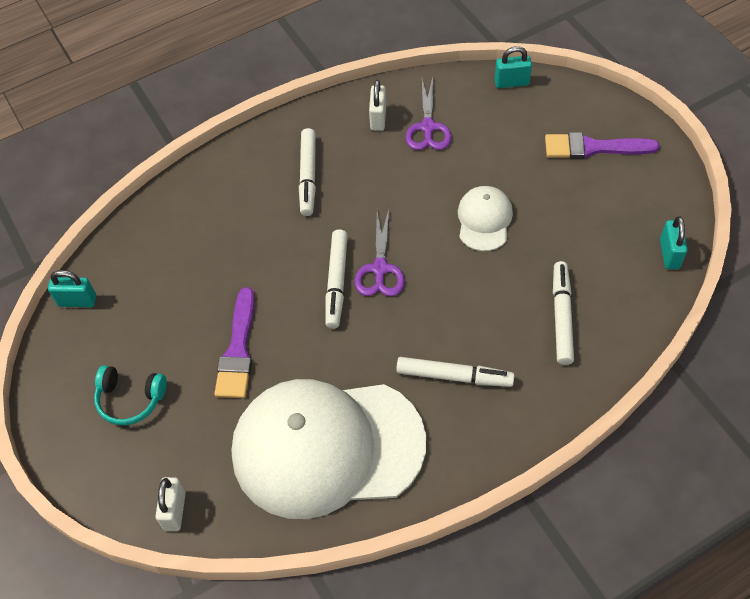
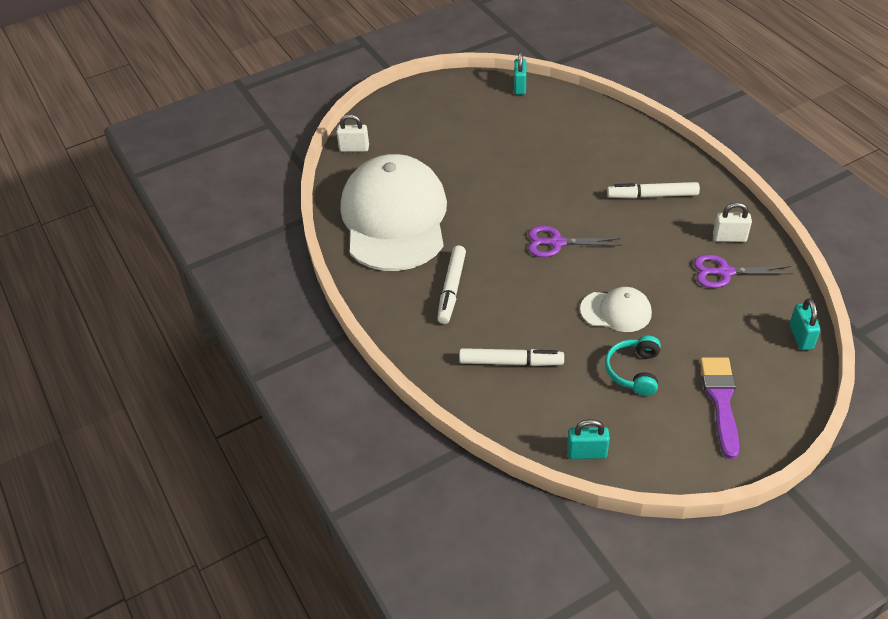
camera: 90 degrees right, 10 degrees down
(130, 399) = (439, 120): turquoise headphones -> turquoise headphones (634, 371)
(238, 350) = (478, 167): purple brush -> none
(337, 282) = (542, 217): white marker -> none

